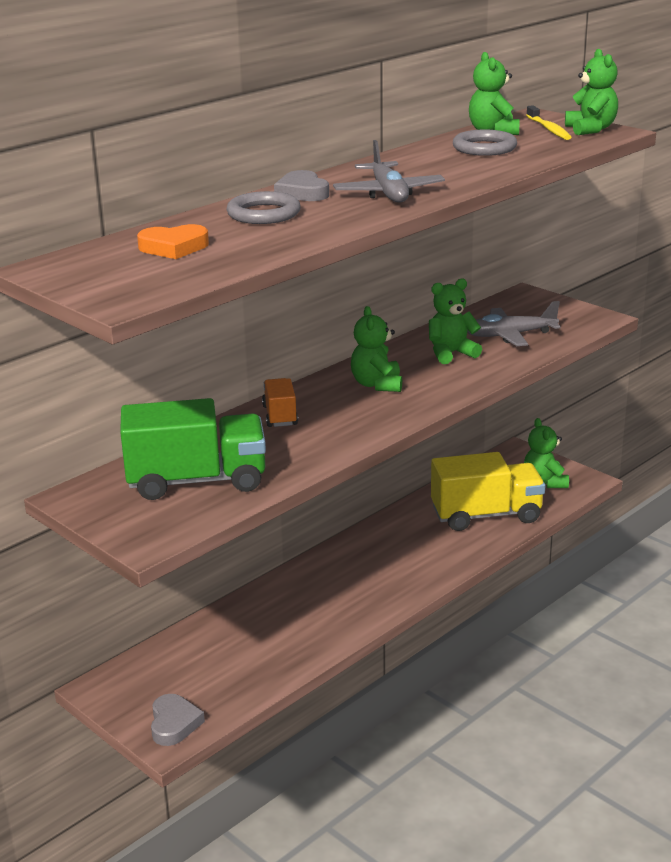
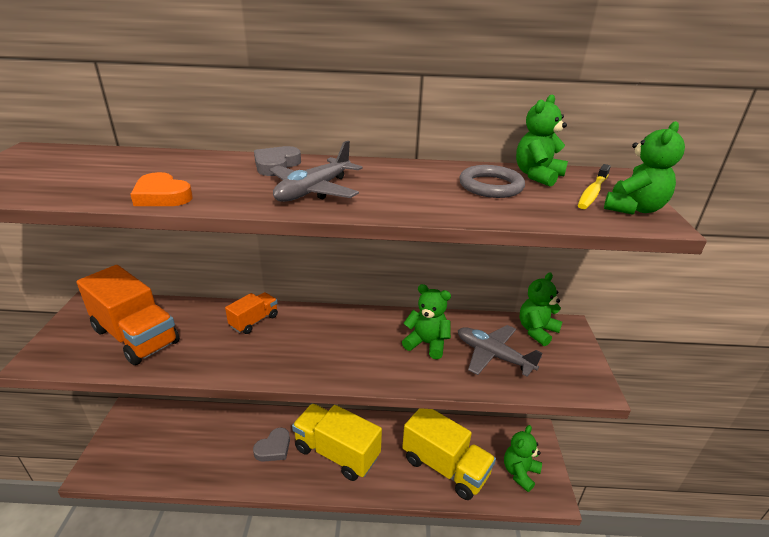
camera: 45 degrees right, 5 degrees up
(174, 247) = (102, 168): orange heart -> orange heart (162, 196)
(174, 723) = (109, 464): grey heart -> grey heart (274, 448)
(197, 481) = (136, 336): green truck -> orange truck
(263, 214) = (209, 169): grey ring -> none
(377, 384) = (340, 336): green teddy bear -> green teddy bear (536, 331)
(383, 566) = (336, 453): none -> yellow truck

